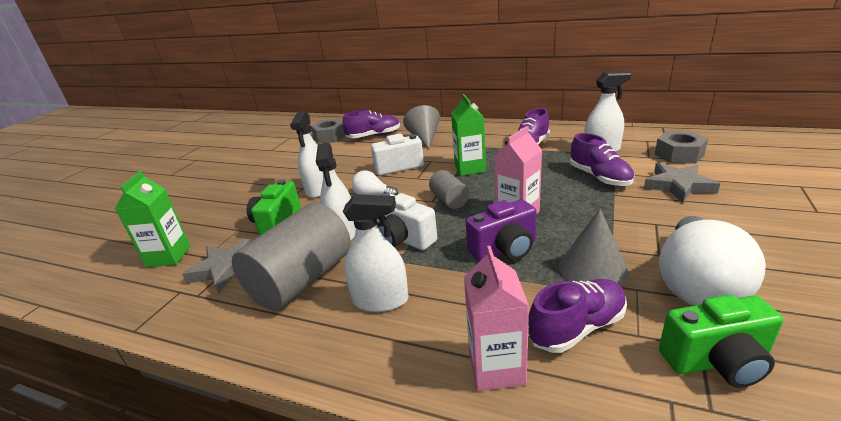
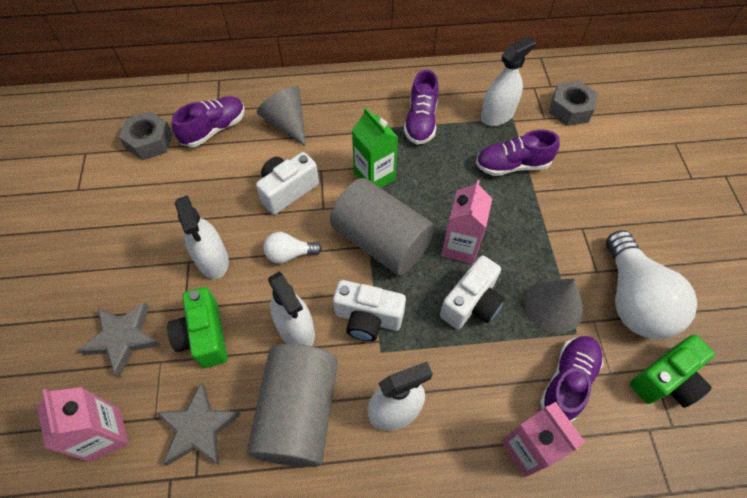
camera: 30 degrees left, 30 degrees up
(168, 256) = (105, 434): green carton -> pink carton
(449, 200) = (381, 241): grey cylinder -> grey cylinder, size x2.01
(504, 249) = (471, 303): purple camera -> white camera
(599, 177) = (512, 165): purple shoe -> purple shoe turned 135 degrees clockwise
(678, 186) = (583, 164): grey star -> grey star (123, 338)

